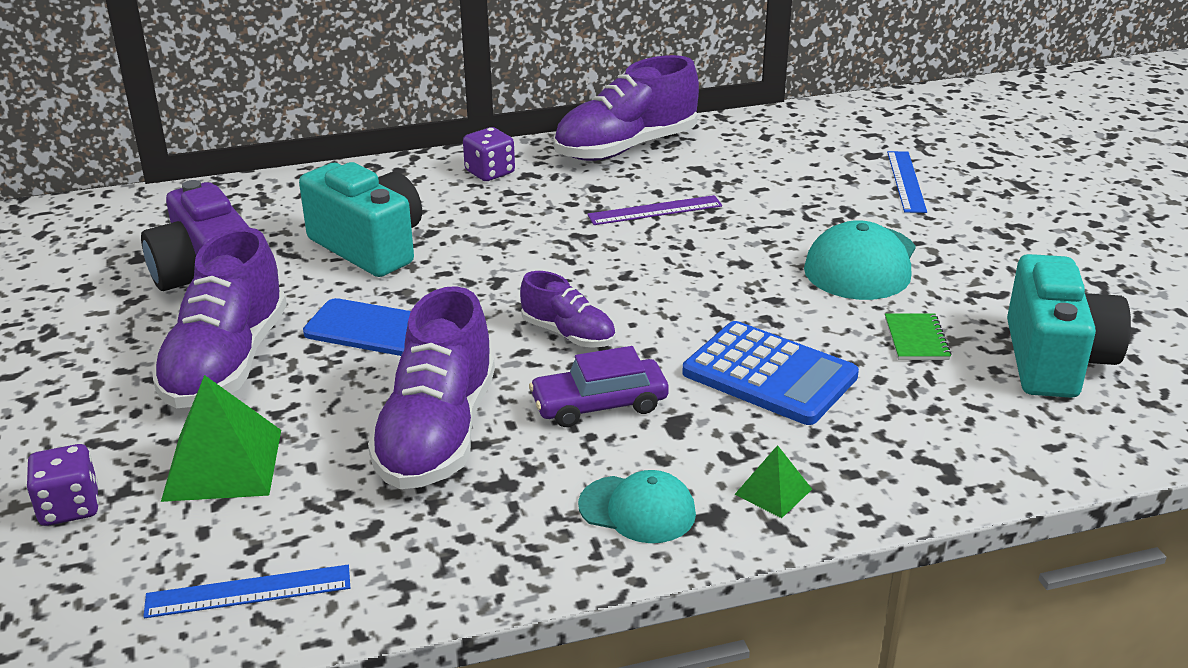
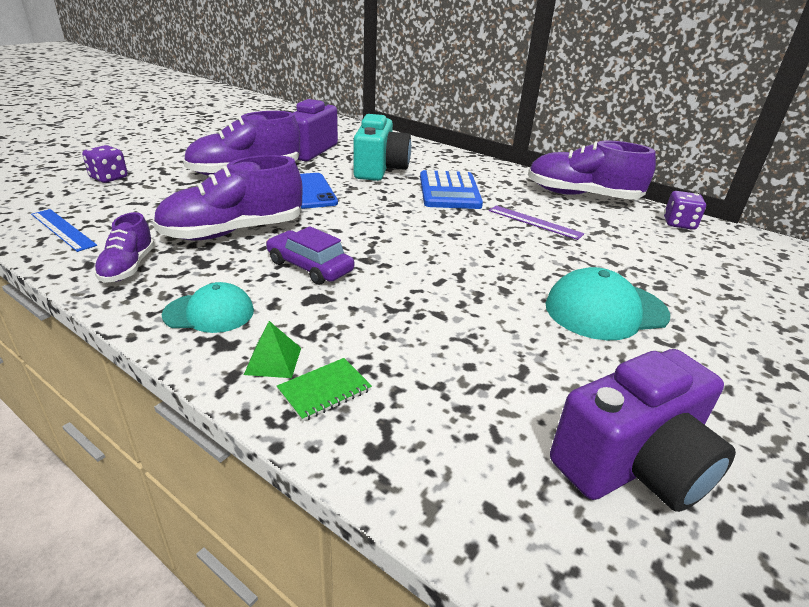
camera: 50 degrees right, 0 degrees up
(223, 464) = (164, 194): green pyramid -> none
(490, 172) = (490, 173): purple dice -> purple dice (679, 224)
(568, 334) = (370, 236): purple shoe -> purple shoe (128, 267)
(637, 509) = (209, 313): turquoise cap -> turquoise cap turned 75 degrees counterclockwise
(769, 375) = (412, 315): blue calculator -> blue calculator (449, 191)
(906, 181) = (745, 296): blue ruler -> none
(916, 339) = (546, 367): green notebook -> green notebook (324, 390)
(1055, 360) = (633, 464): turquoise camera -> purple camera

